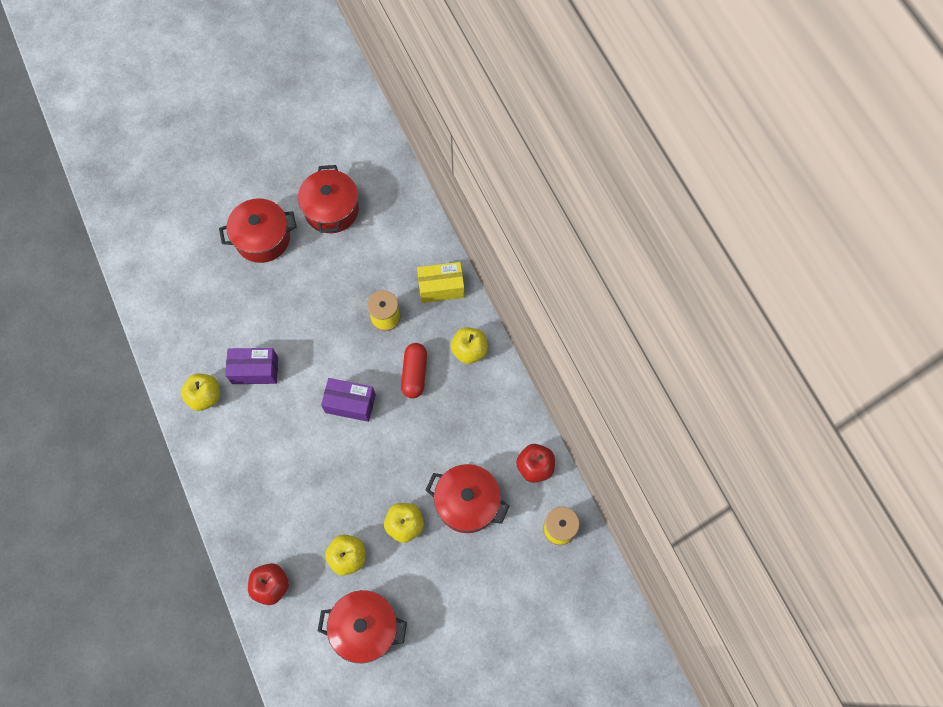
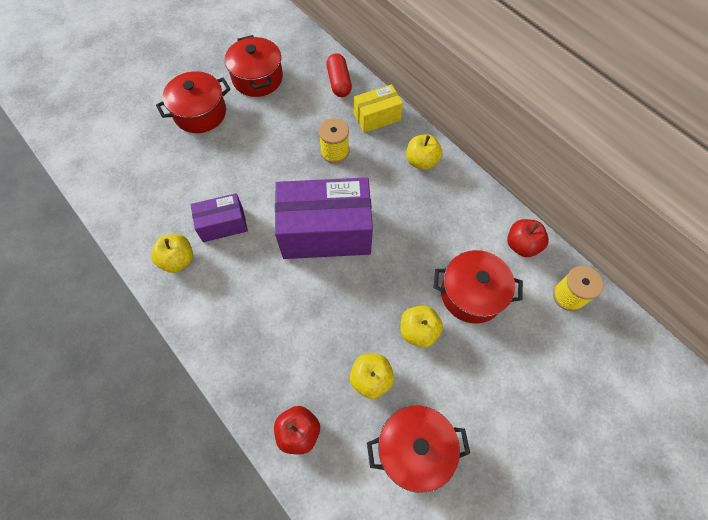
camera: 15 degrees left, 5 degrees down
(350, 403) = (326, 232): purple box -> purple box, size x1.90
(414, 374) = (378, 192): red capsule -> red capsule (339, 82)

